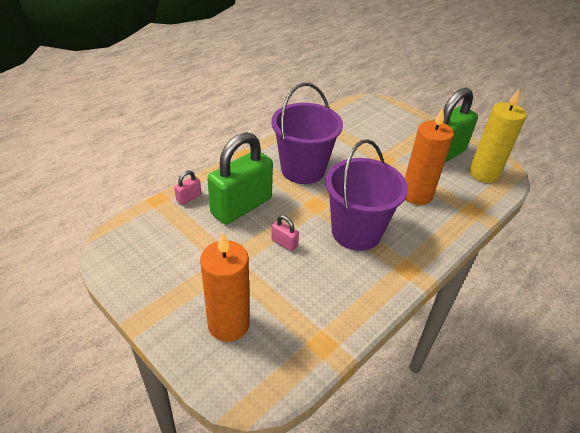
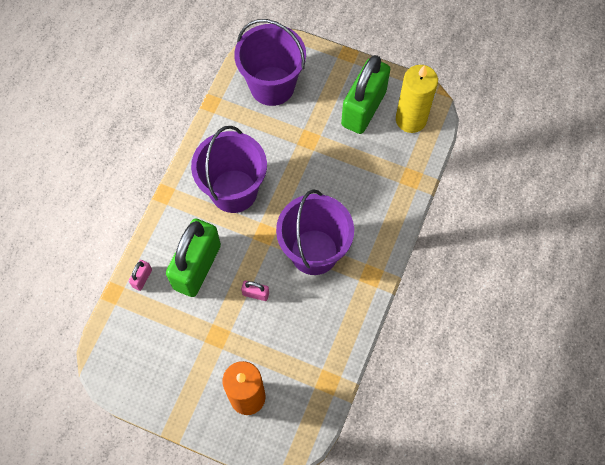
camera: 20 degrees left, 25 degrees up
(367, 122) = (272, 86): none -> purple bucket
(416, 195) = (354, 179): orange candle -> none

